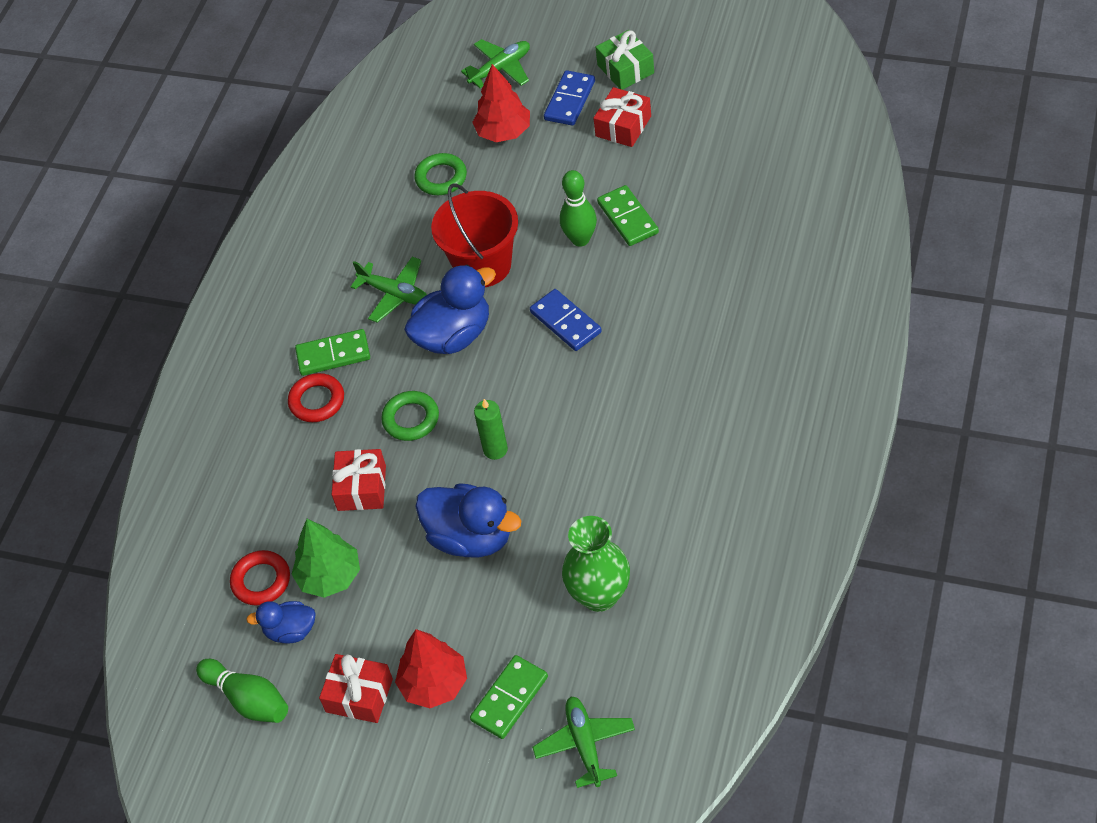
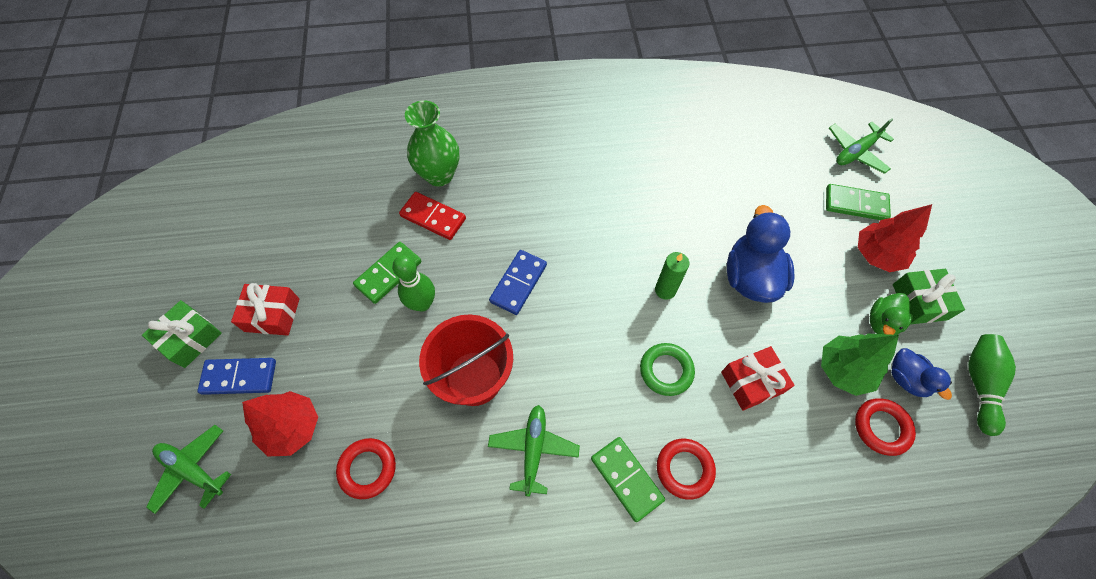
camera: 120 degrees left, 10 degrees up
(357, 642) = (882, 322): none -> green duck
(359, 695) = (919, 302): red gift -> green gift
(441, 178) = (367, 469): green ring -> red ring
(454, 335) = (564, 371): blue duck -> none
(599, 595) = (749, 178): green vase -> green vase (439, 175)
(681, 266) = (433, 217): none -> red domino

